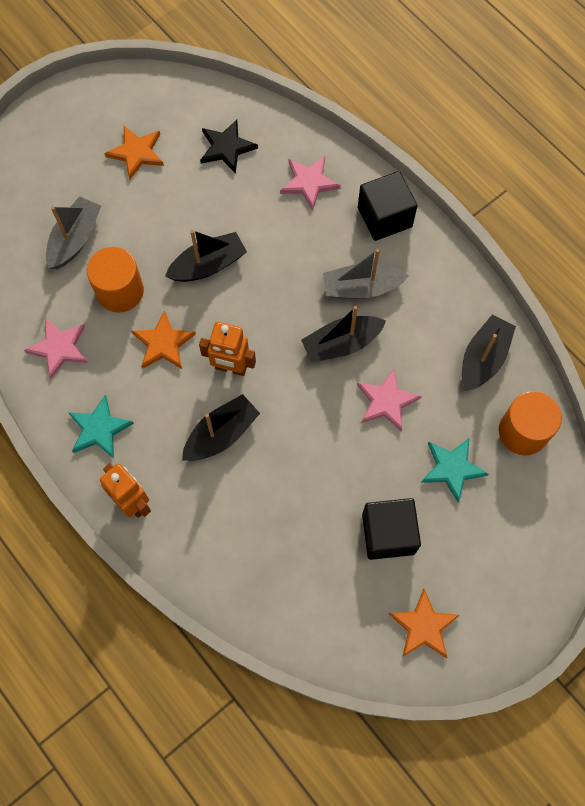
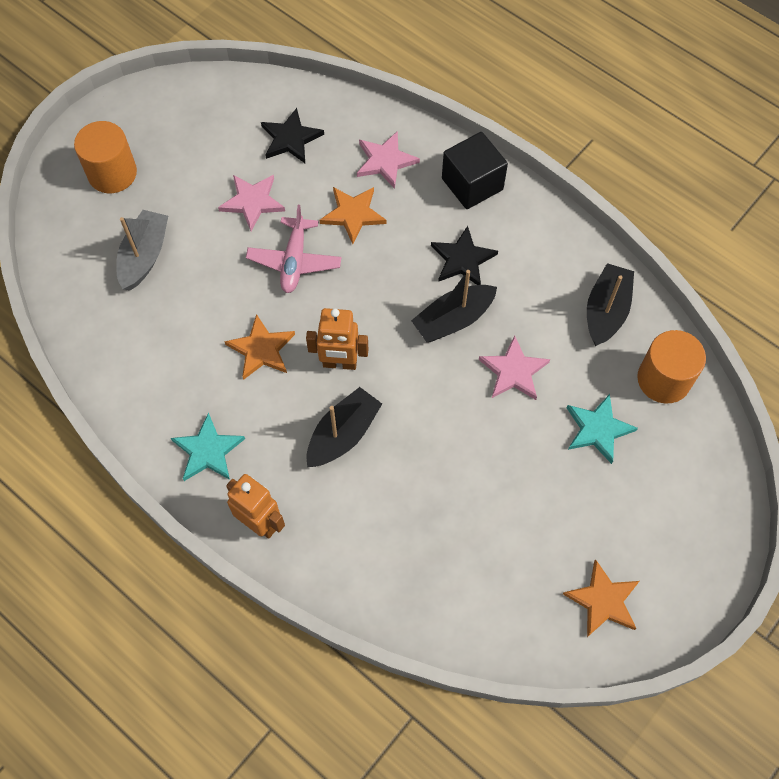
camera: 10 degrees left, 5 degrees down
(59, 348) = (148, 372): pink star -> pink star (252, 202)
(120, 291) = (204, 302): orange cylinder -> orange cylinder (112, 173)
(136, 153) = (195, 158): orange star -> orange star (353, 214)
(208, 265) = (294, 261): black boat -> pink plane
(361, 288) = (462, 259): grey boat -> black star
(388, 534) = (544, 509): black cube -> none

